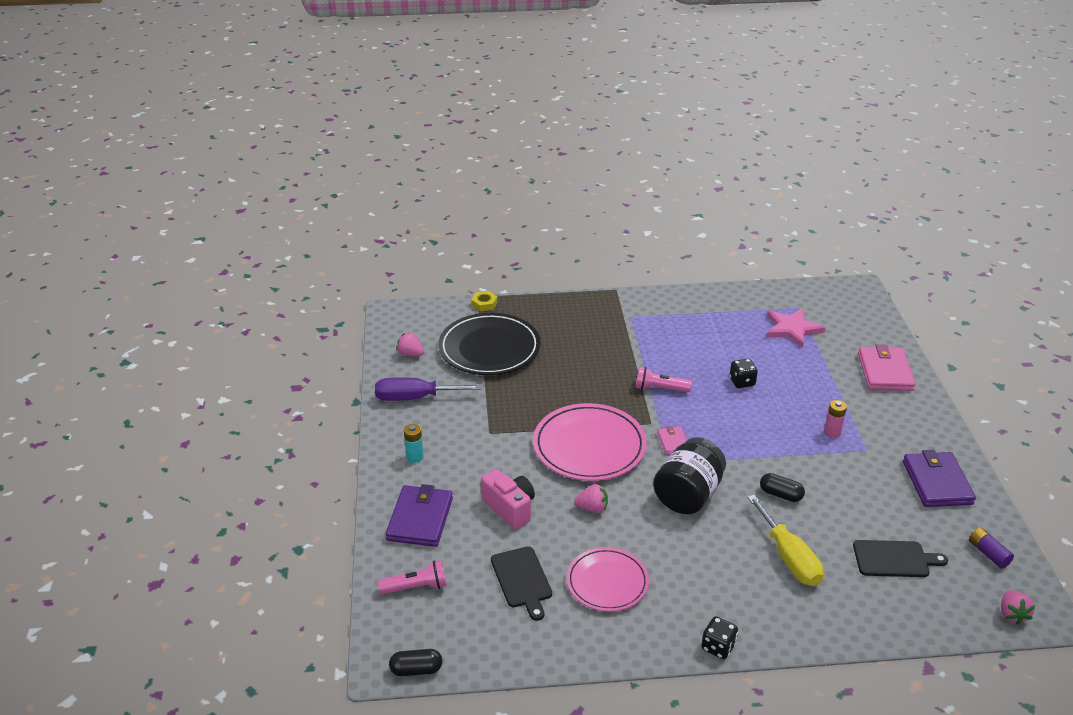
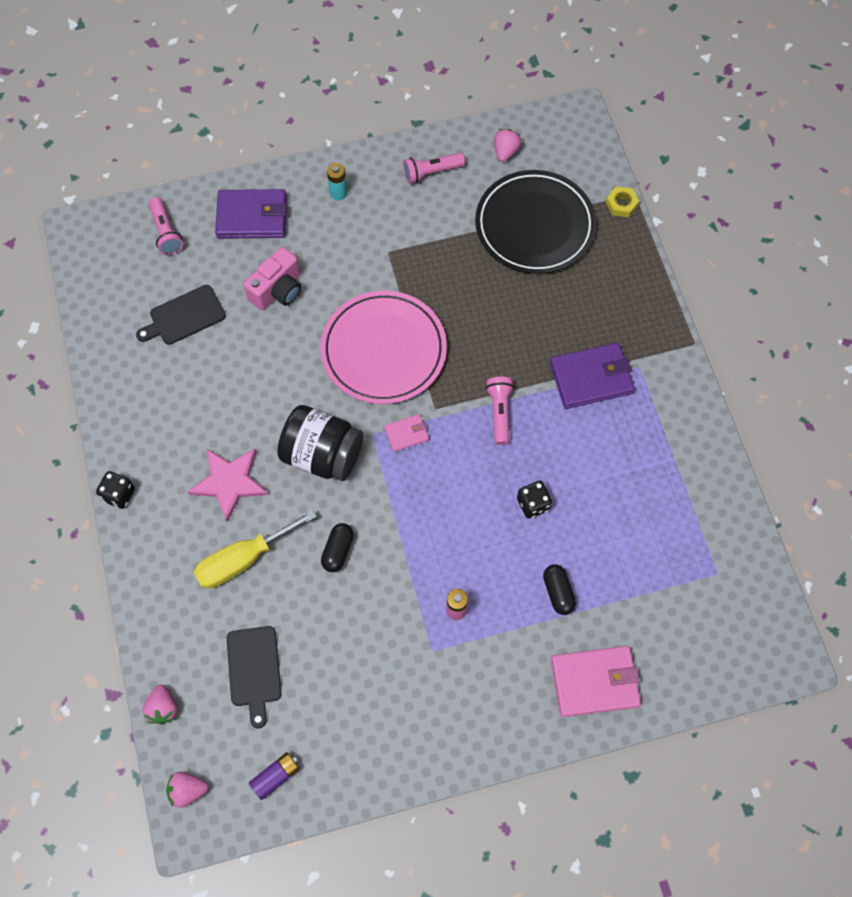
camera: 80 degrees right, 30 degrees up
(415, 398) = (431, 173): purple screwdriver -> pink flashlight
(416, 670) = (74, 253): black capsule -> black capsule (558, 592)
(592, 508) = (289, 364): pink strawberry -> pink strawberry (163, 708)
(607, 582) = (189, 390): pink plate -> none
(792, 329) = (663, 564): pink star -> pink star (229, 482)
(937, 483) = (386, 730): purple wallet -> purple wallet (591, 378)

